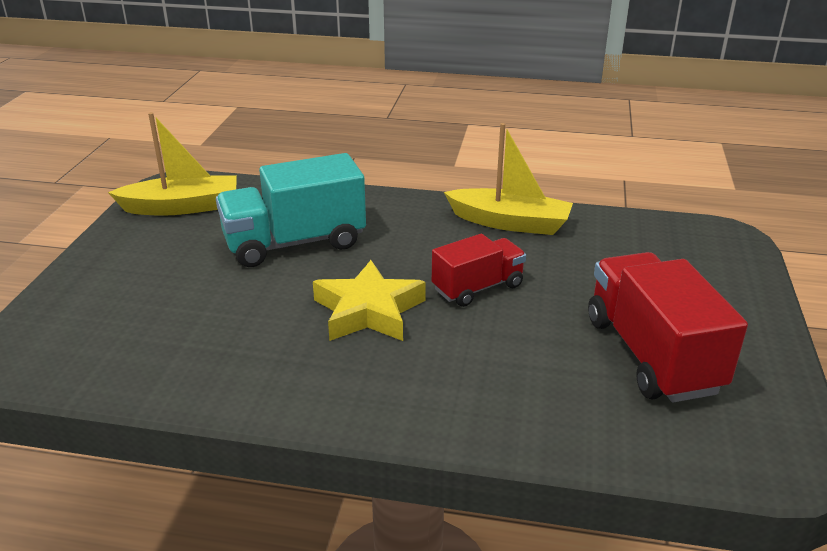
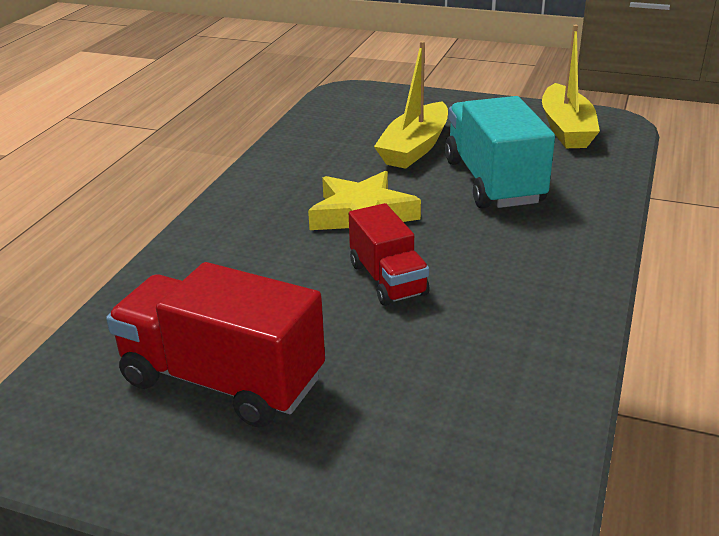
camera: 100 degrees right, 0 degrees up
(510, 222) = (540, 322): yellow boat -> yellow boat (415, 148)
(651, 354) = (222, 380): red truck -> red truck turned 150 degrees counterclockwise

